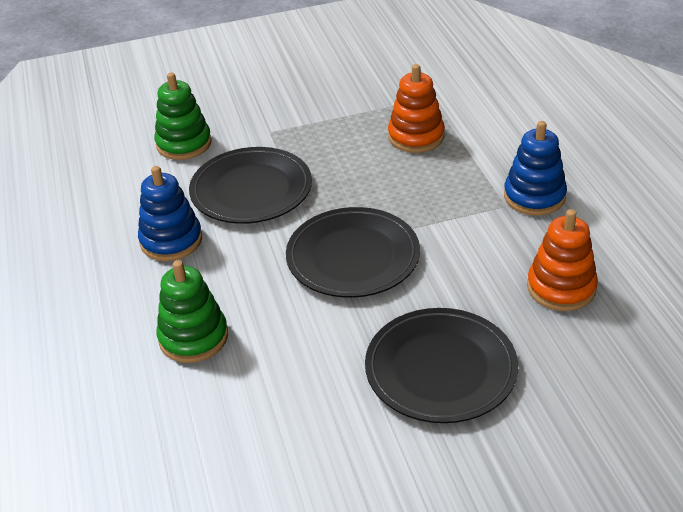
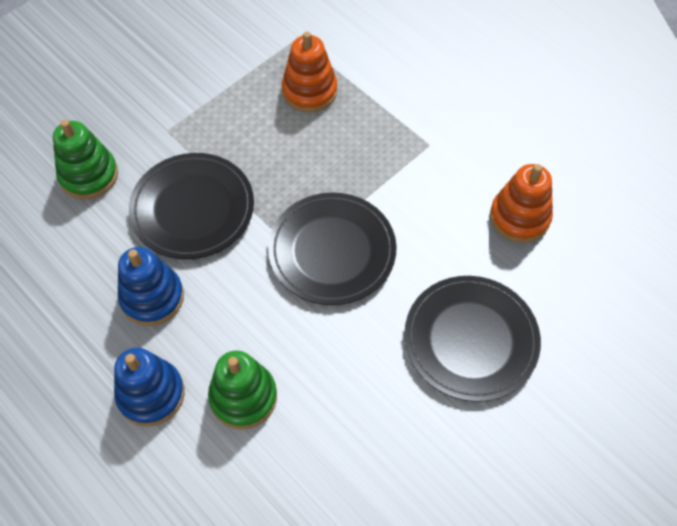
camera: 30 degrees left, 20 degrees up
(534, 196) = (448, 126): blue stacking toy -> blue stacking toy (151, 394)

